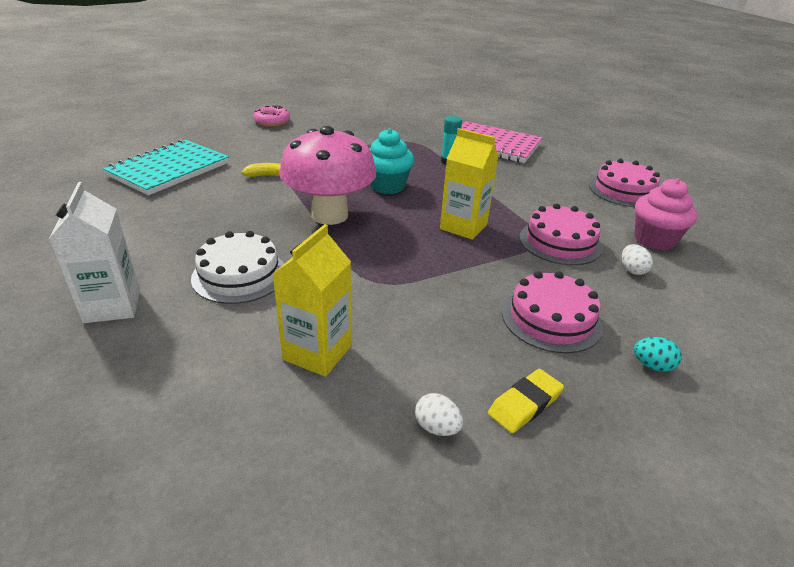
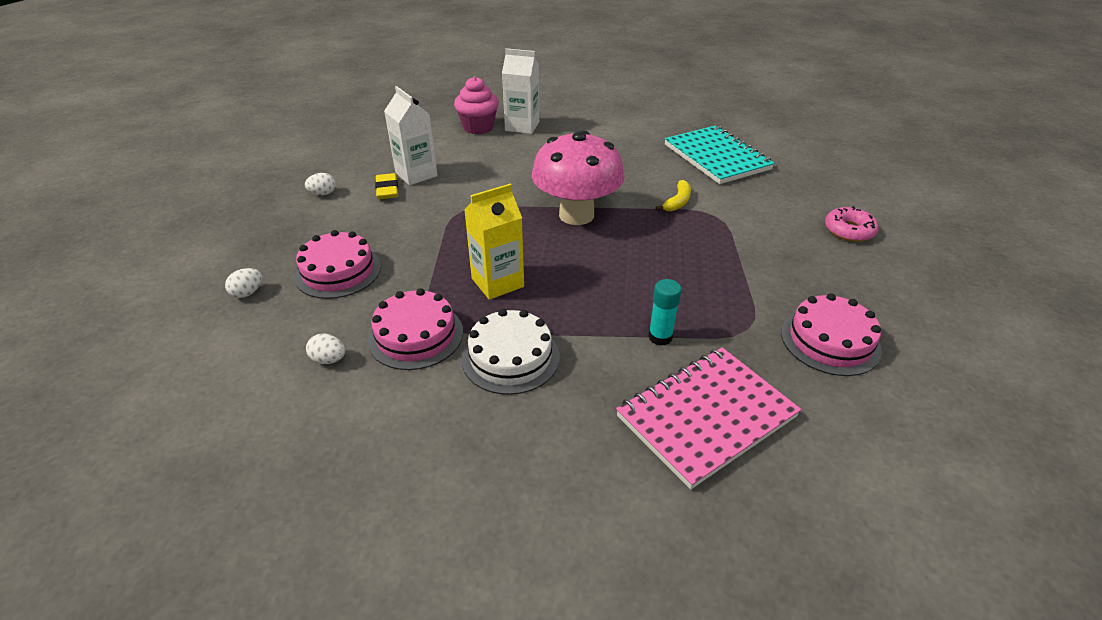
camera: 120 degrees right, 5 degrees up
(239, 275) = (519, 164): white cake -> white cake (510, 357)
(317, 352) = (416, 174): yellow carton -> white carton
(387, 186) = (615, 264): turquoise cupcake -> none
(525, 404) = (297, 225): yellow eraser -> yellow eraser (387, 189)
(624, 190) = (464, 488): pink cake -> pink cake (830, 341)
(652, 365) = (248, 293): turquoise egg -> white egg
(654, 240) = (345, 421): pink cupcake -> pink cupcake (478, 127)

